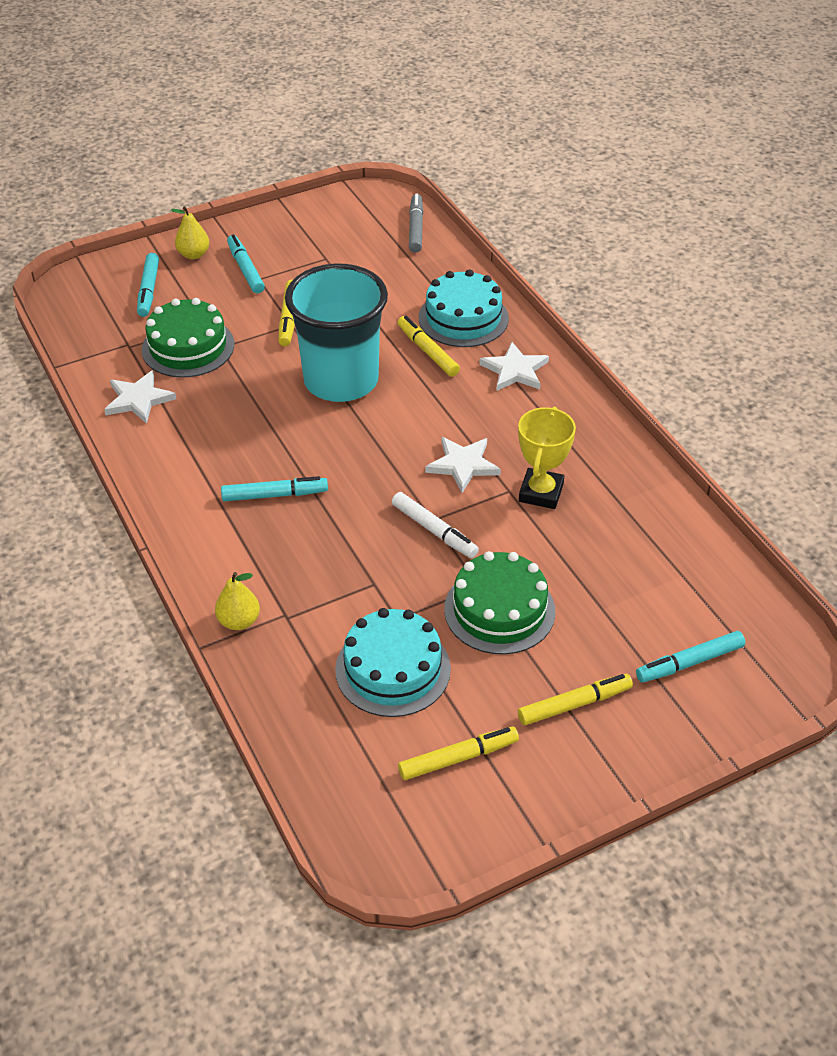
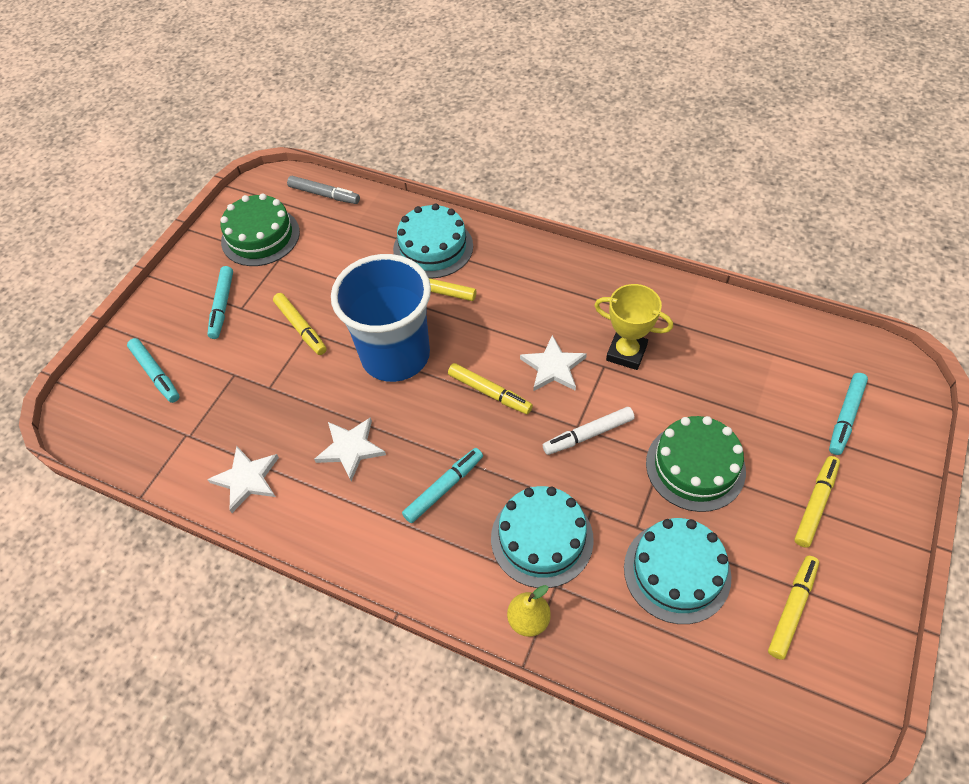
camera: 35 degrees left, 10 degrees up
(188, 347) = (242, 404): green cake -> green cake (260, 236)
(193, 254) = (164, 318): yellow pear -> none
(245, 269) = (222, 306): turquoise marker -> turquoise marker turned 120 degrees counterclockwise
(311, 576) = (542, 538): none -> turquoise cake
(341, 381) = (395, 355): turquoise cup -> blue cup
(387, 452) = (489, 392): none -> yellow marker
(416, 228) = (324, 195): grey marker -> grey marker turned 150 degrees clockwise
(434, 531) = (588, 434): white marker -> white marker turned 150 degrees clockwise
(515, 370) = (511, 267): white star -> white star (350, 448)
(541, 493) = (626, 353): yellow trophy -> yellow trophy turned 45 degrees counterclockwise

